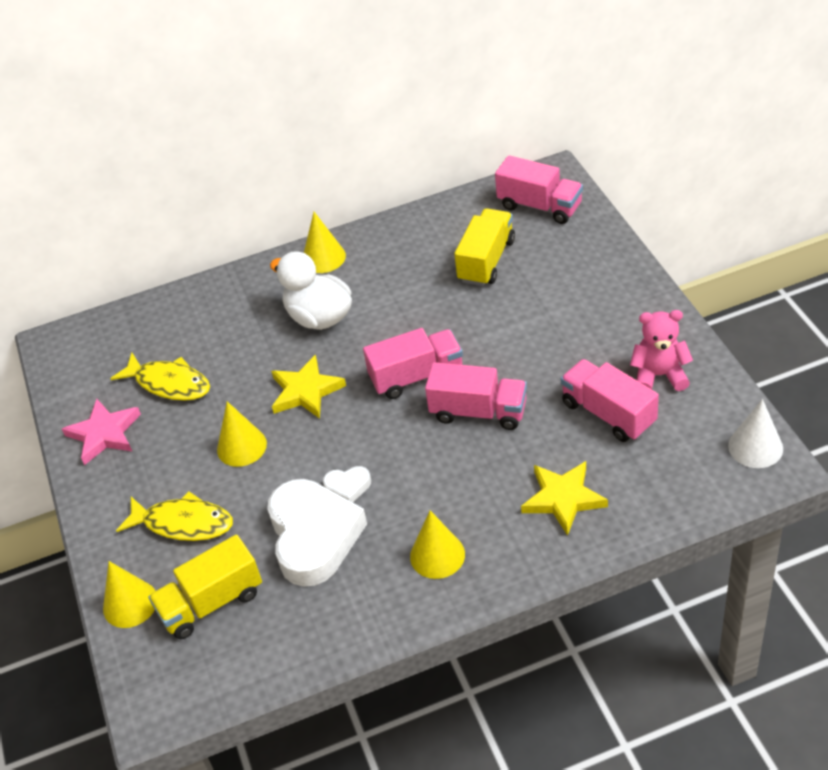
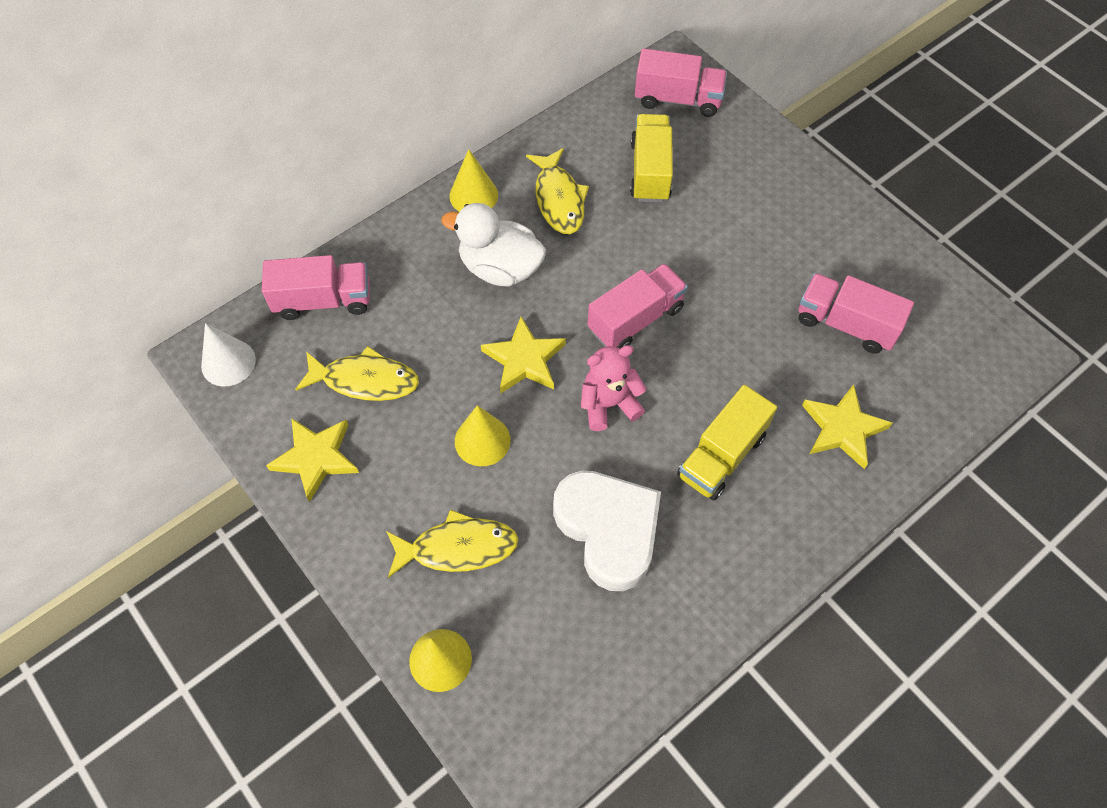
camera: 25 degrees left, 15 degrees up
(104, 434) = (316, 458): pink star -> yellow star
(211, 602) = (532, 635): yellow truck -> yellow truck (721, 456)
(348, 487) = (619, 463): white heart -> none
(395, 271) = (559, 199): none -> yellow fish
(437, 555) = (746, 521): yellow cone -> none
(478, 412) = (717, 348): pink truck -> pink truck (323, 300)
(659, 375) = (876, 272): pink teddy bear -> pink teddy bear (609, 404)
(755, 447) = (997, 333): white cone -> white cone (228, 362)

